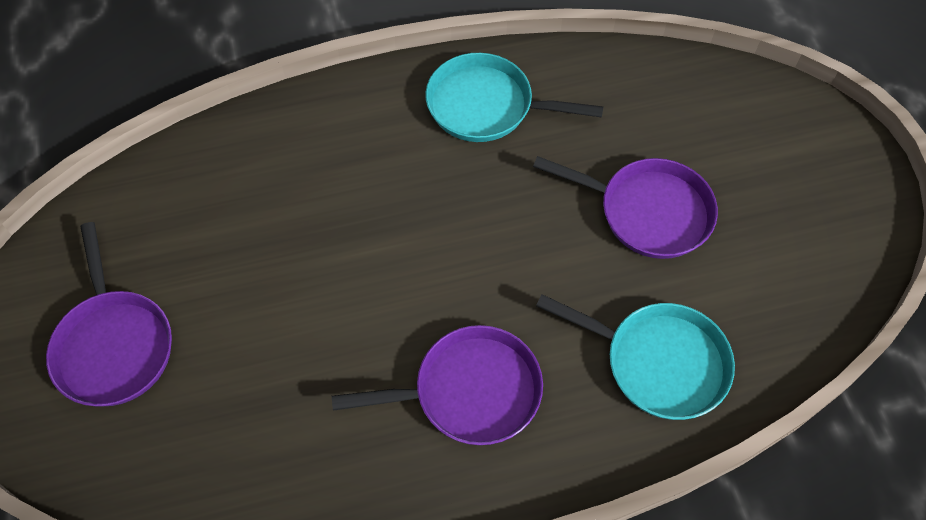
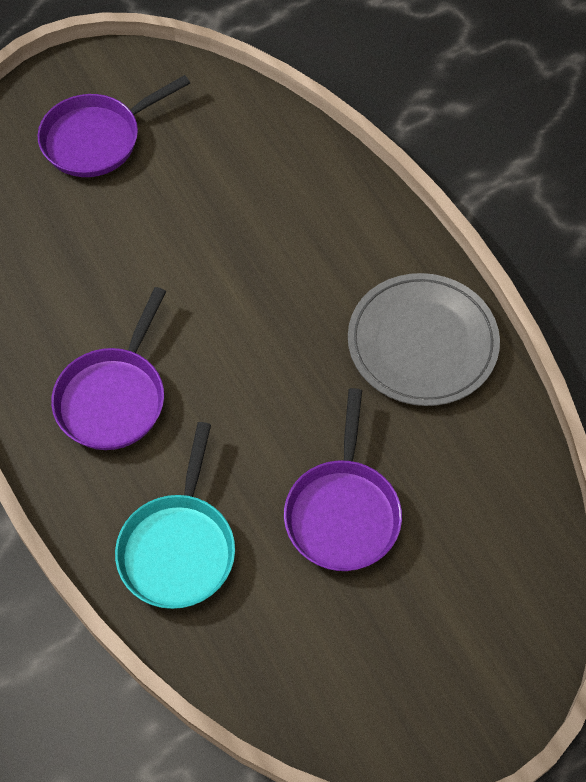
camera: 75 degrees right, 0 degrees up
(469, 391) = (114, 397): purple pan -> purple pan turned 45 degrees clockwise
(487, 106) = (422, 343): turquoise pan -> grey plate

